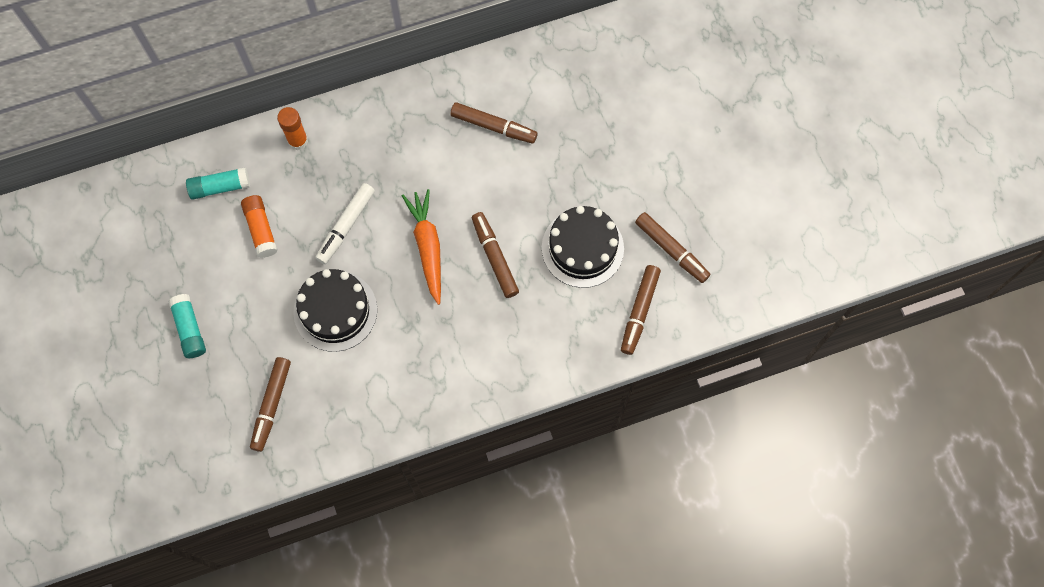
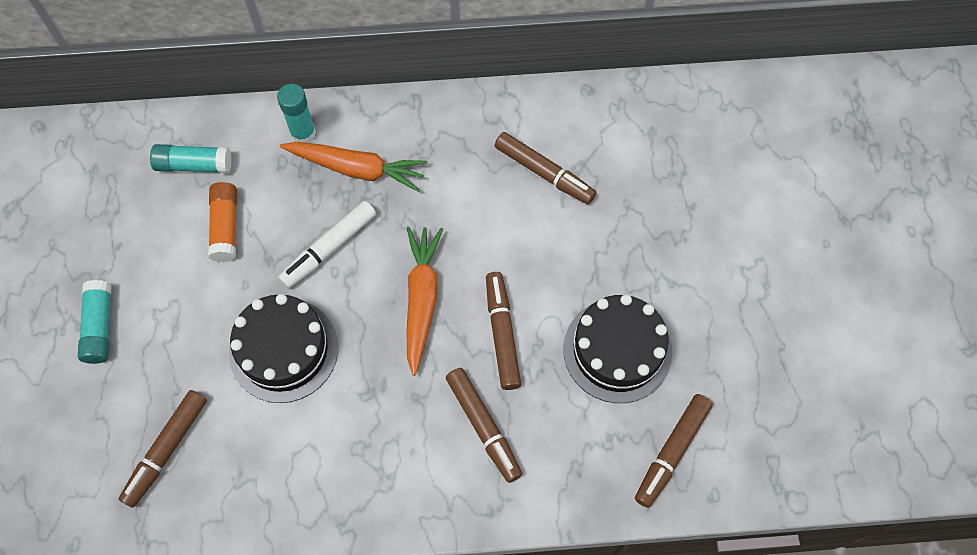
camera: 15 degrees right, 5 degrees down
(298, 140) = (303, 133): orange glue stick -> turquoise glue stick
(348, 159) = (357, 169): none -> orange carrot
(671, 250) = (733, 382): brown marker -> brown marker (484, 426)

